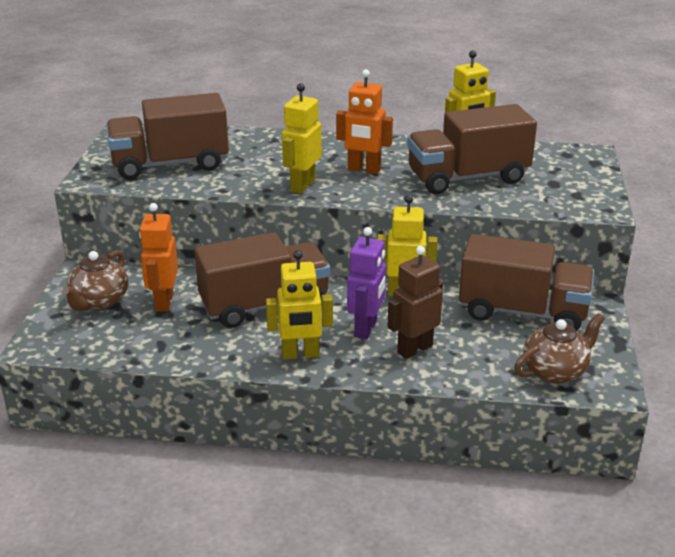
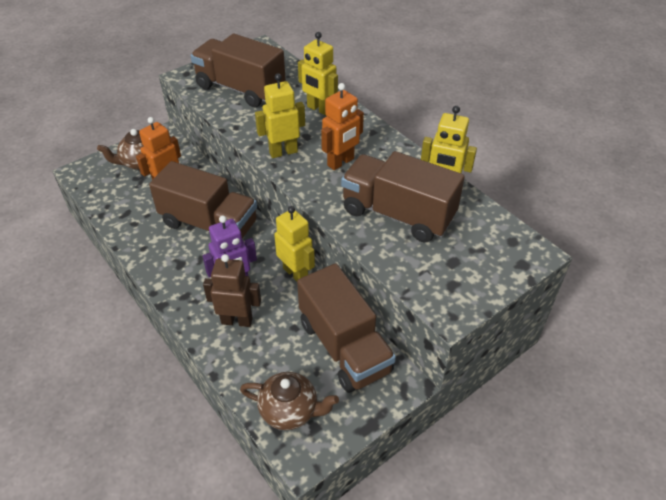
camera: 45 degrees right, 15 degrees up
(300, 354) = (175, 274): yellow robot -> yellow robot (319, 109)
(364, 170) = (341, 162): orange robot -> orange robot turned 105 degrees counterclockwise

